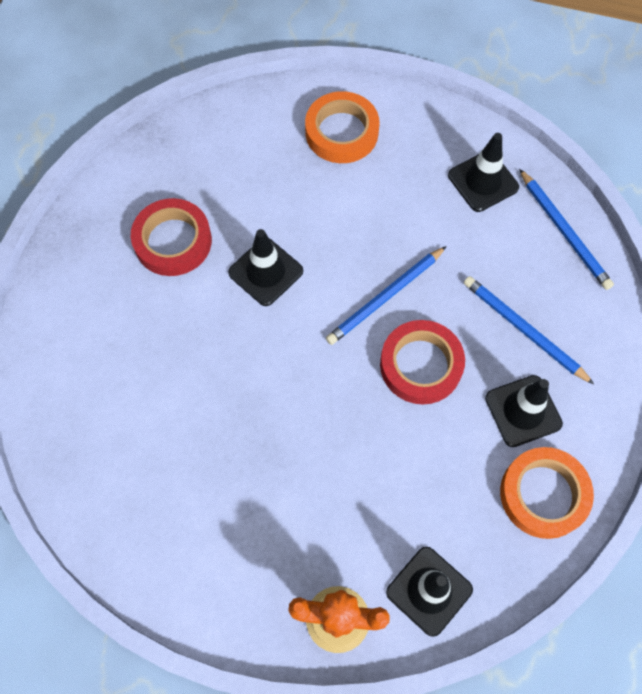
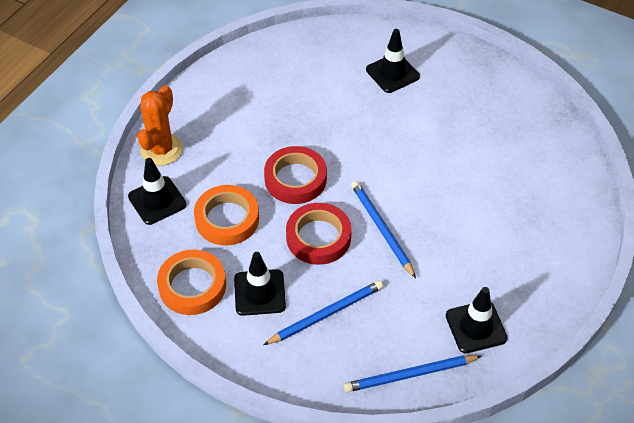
camera: 105 degrees right, 15 degrees down
(173, 241) = (463, 113): red tape -> red tape (295, 179)
(265, 272) = (423, 161): black traffic cone -> black traffic cone (392, 73)
(341, 132) = (546, 236): orange tape -> orange tape (227, 219)

